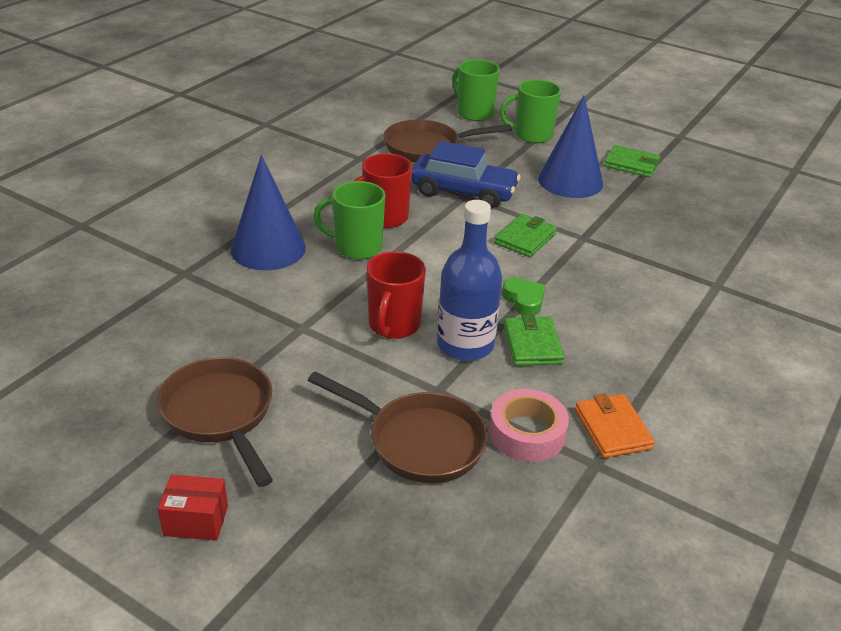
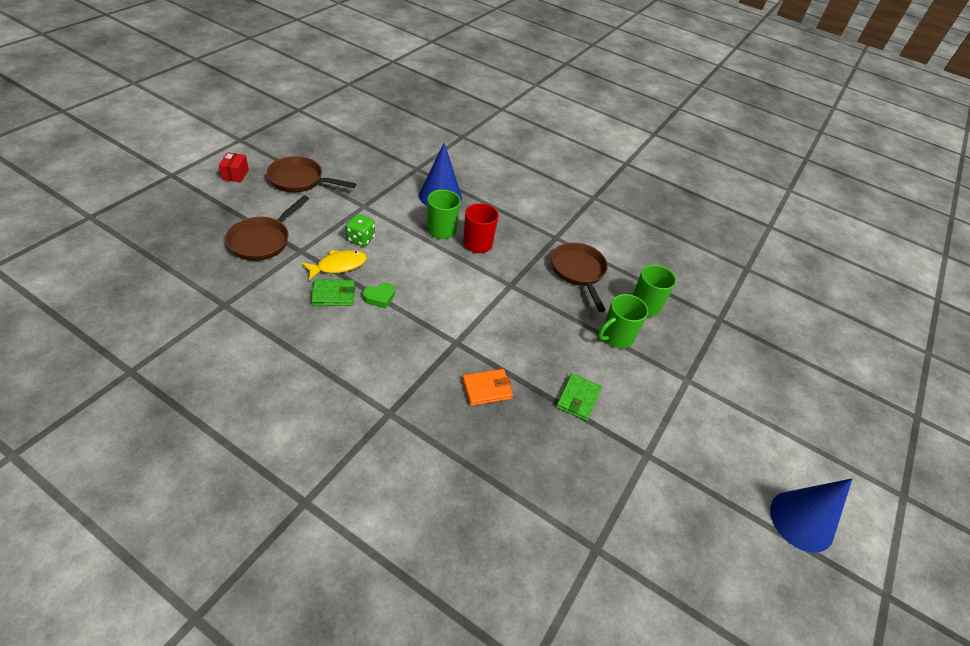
camera: 85 degrees right, 10 degrees up
(221, 415) = (300, 180): brown pan -> brown pan turned 135 degrees counterclockwise
(393, 325) = (361, 239): red mug -> green dice
(463, 192) = (515, 284): blue car -> none
(465, 345) = (338, 266): blue bottle -> yellow fish
(525, 239) = (453, 309): green wallet -> none
(527, 433) = (256, 281): pink tape -> none
(532, 135) = (616, 337): green mug -> green mug turned 120 degrees counterclockwise
(570, 181) = (541, 349): blue cone -> blue cone (801, 521)
(612, 429) = (249, 317): orange wallet -> orange wallet (487, 389)

